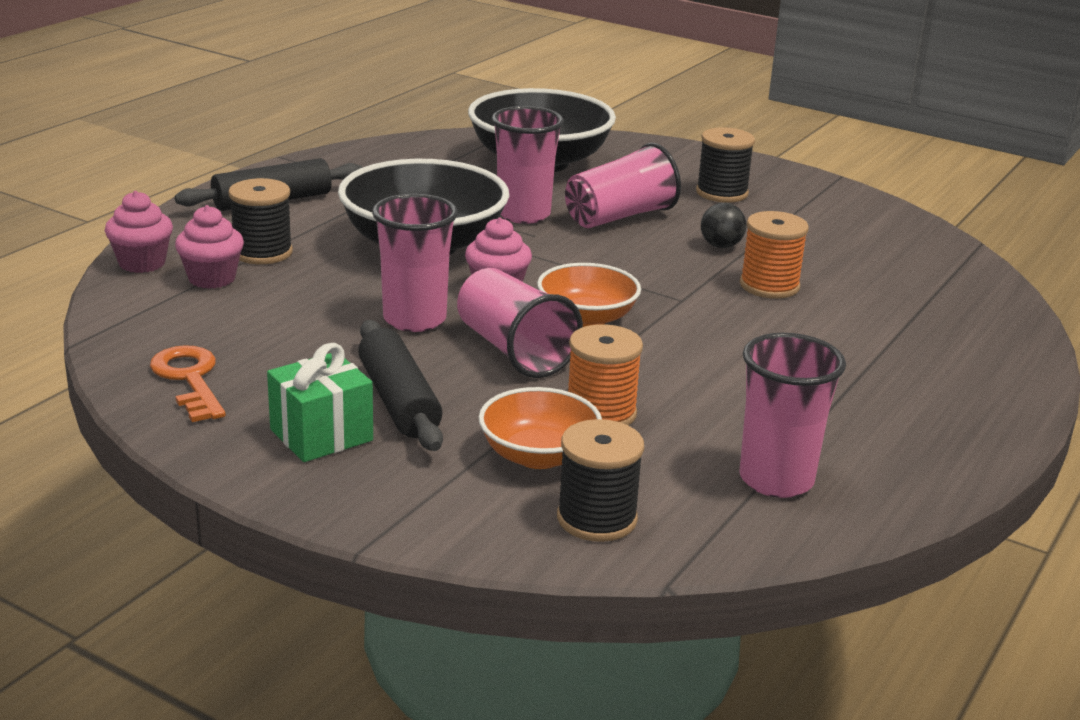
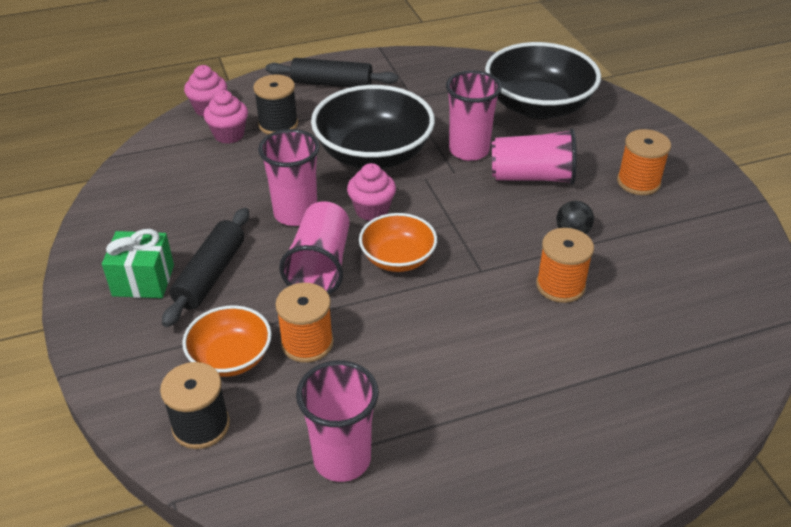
camera: 40 degrees right, 15 degrees up
(189, 379) = (132, 207): orange key -> none
(722, 193) = (638, 182): black spool -> orange spool

